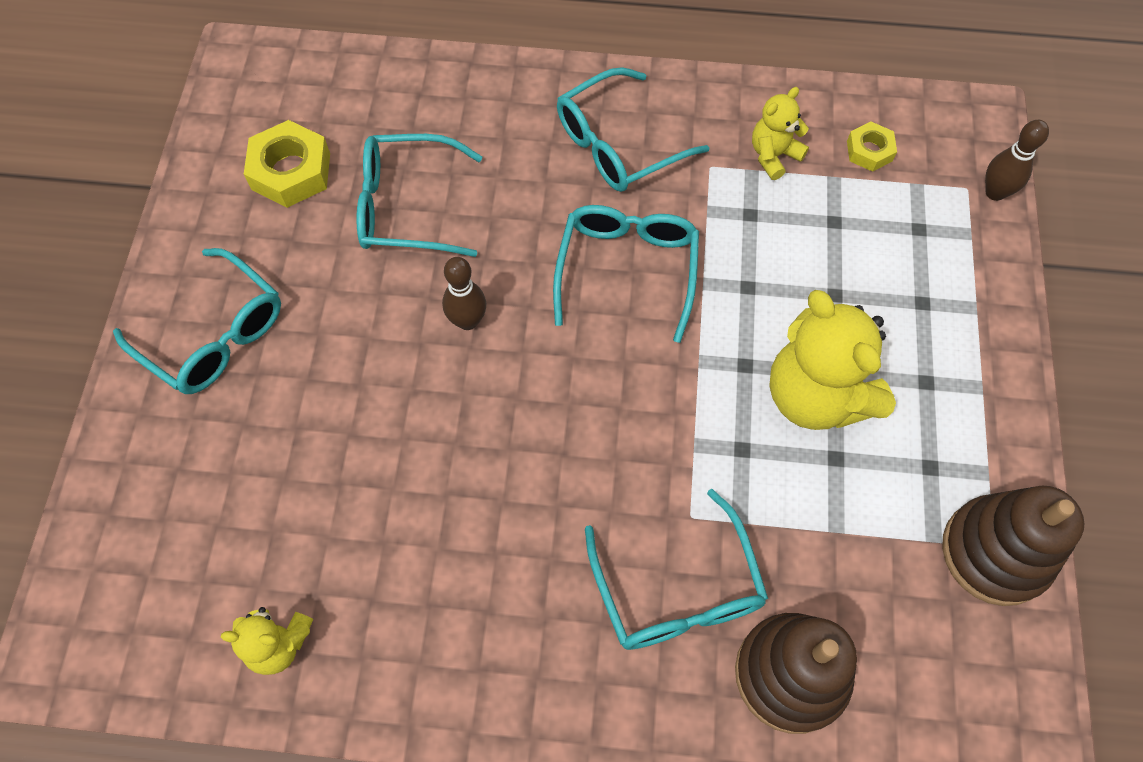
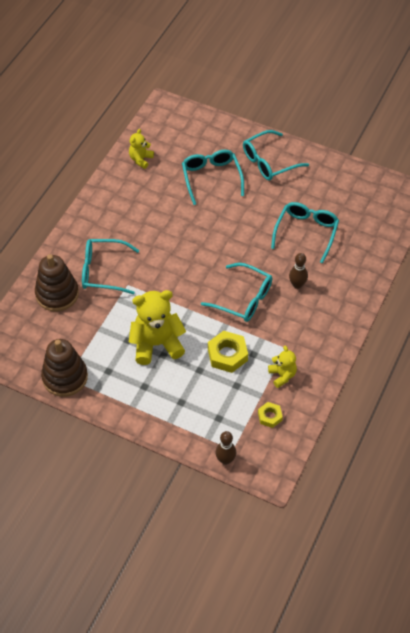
camera: 110 degrees right, 10 degrees down
(291, 171) = (339, 198): yellow nut -> yellow nut (227, 355)
(467, 321) = (242, 239): brown bowling pin -> brown bowling pin (297, 285)
(618, 144) = (311, 316): turquoise glasses -> turquoise glasses (211, 178)

